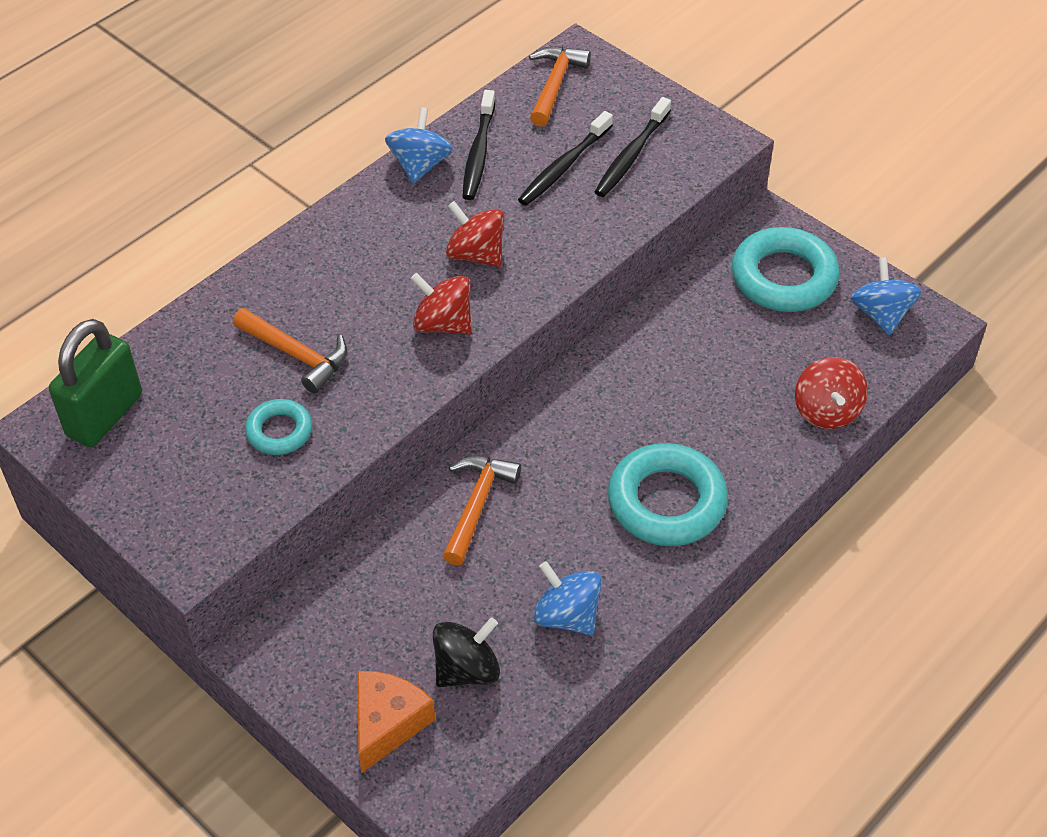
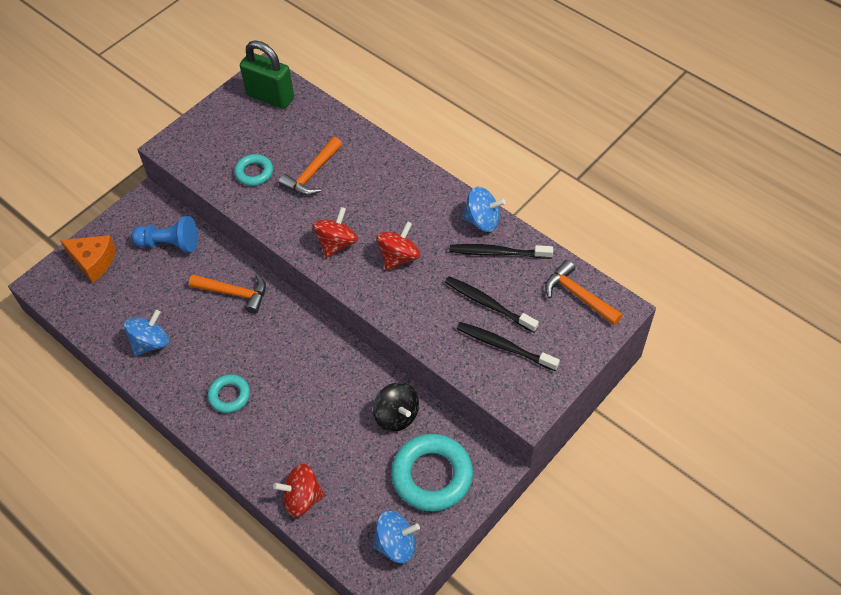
camera: 90 degrees right, 5 degrees up
(362, 606) = (169, 244): none -> blue pawn
(467, 669) = (122, 295): black spinning top -> black spinning top (397, 416)
(555, 84) = (578, 295): orange hammer -> orange hammer turned 150 degrees counterclockwise
(666, 502) = (229, 396): turquoise ring -> turquoise ring, size x0.55

